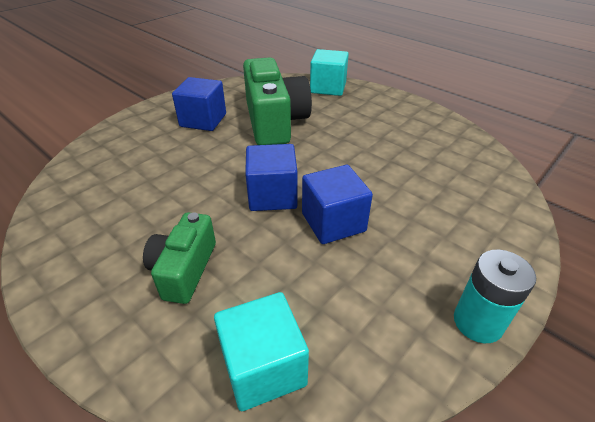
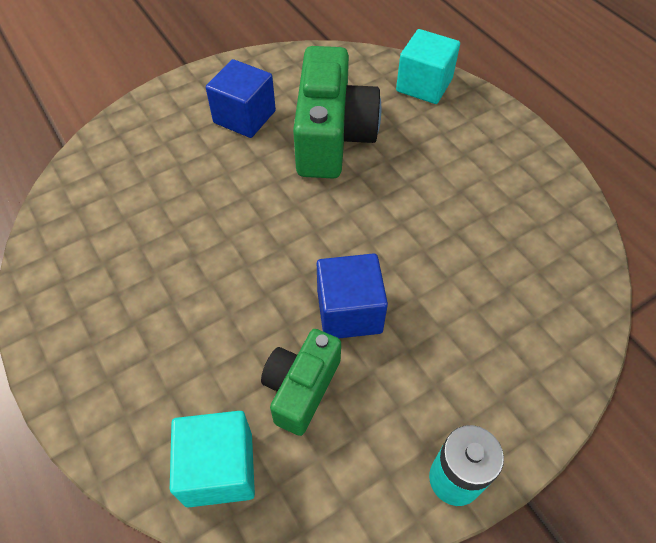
camera: 15 degrees right, 15 degrees up
(184, 269) = (171, 336): green camera -> green camera (301, 388)
(272, 195) = (293, 256): blue cube -> none

